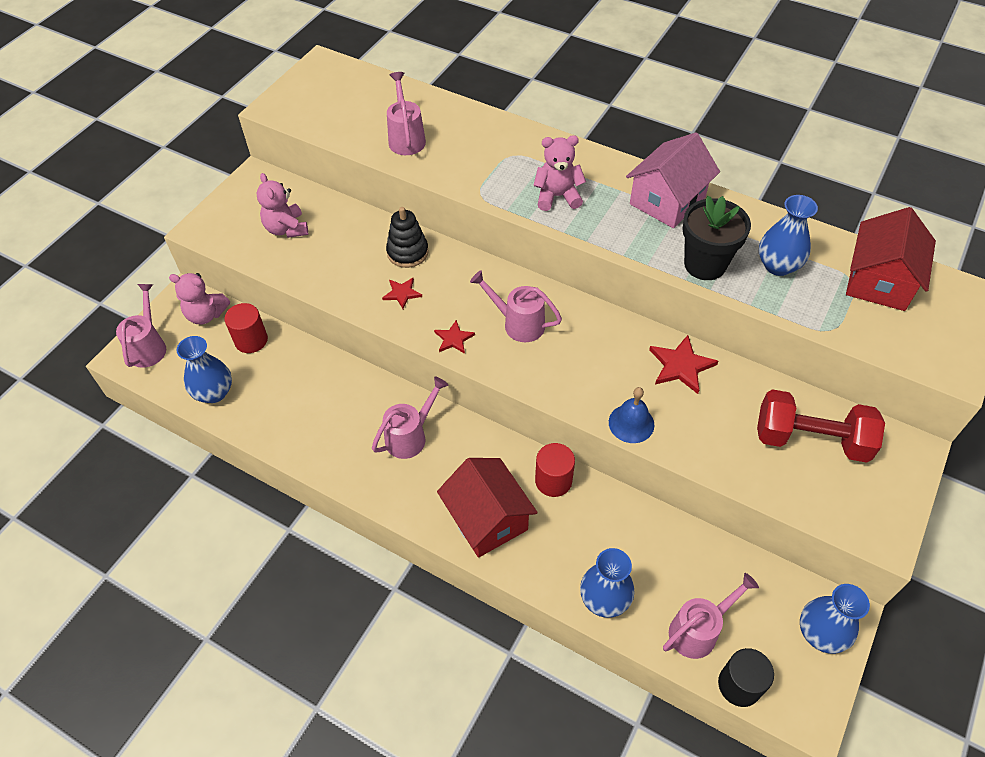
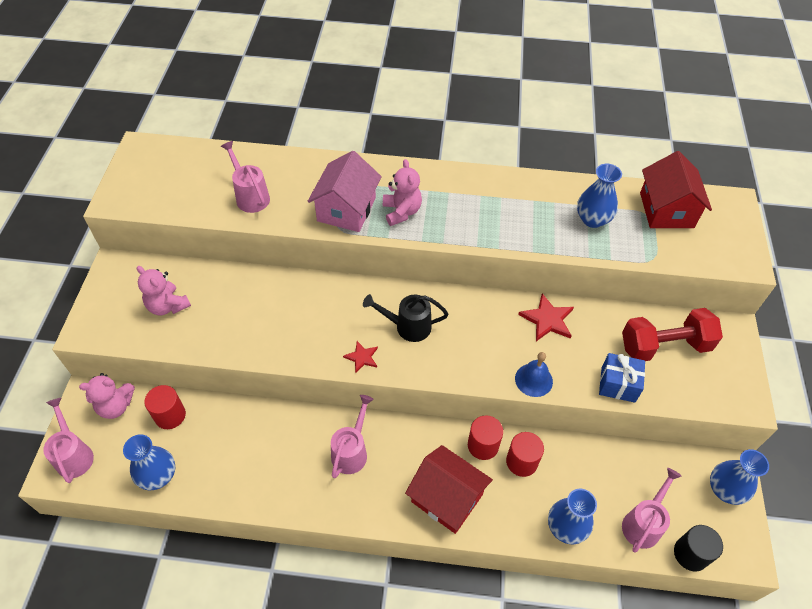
camera: 25 degrees left, 0 degrees up
(402, 293) = (299, 332): red star -> none
(407, 252) = (286, 294): black stacking toy -> none
(518, 323) = (407, 326): pink watering can -> black watering can
(557, 196) = (401, 212): pink teddy bear -> pink teddy bear turned 105 degrees clockwise
(588, 513) = (521, 462): none -> red cylinder
(667, 201) = (487, 191): pink house -> pink house (346, 209)
(705, 264) = (541, 235): black flower pot -> none
(729, 461) = (618, 384): none -> blue gift

